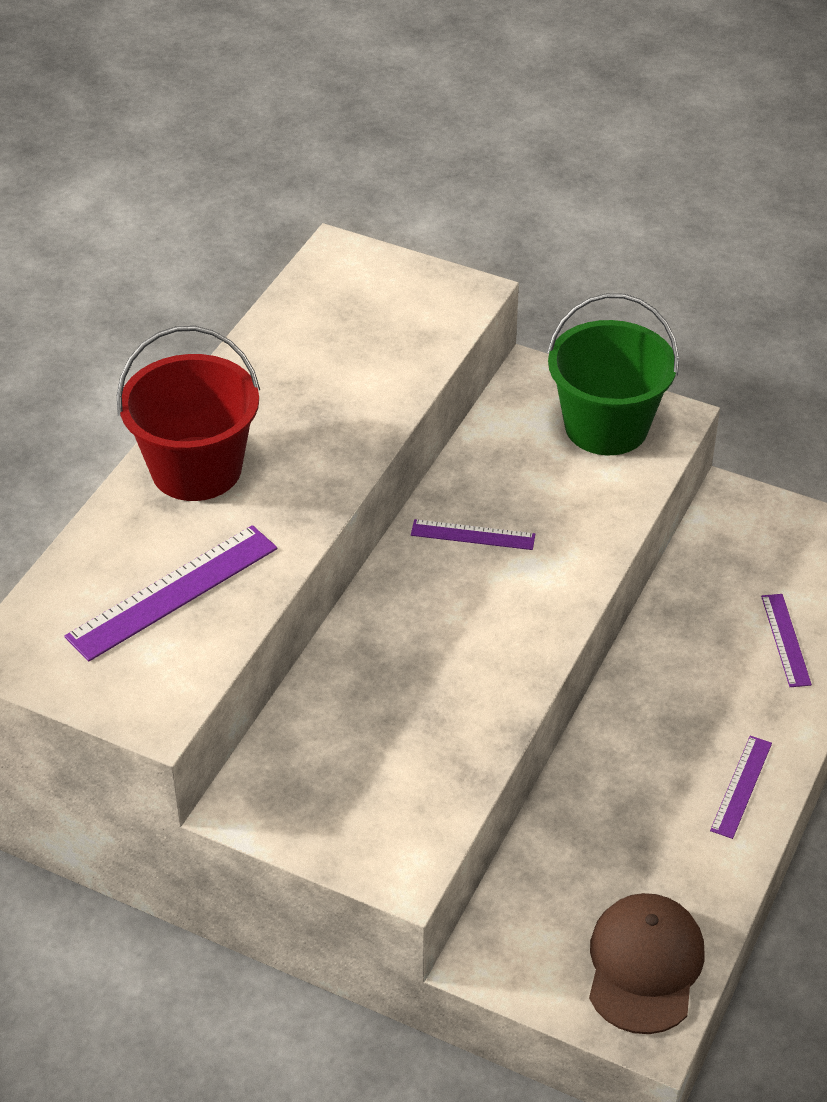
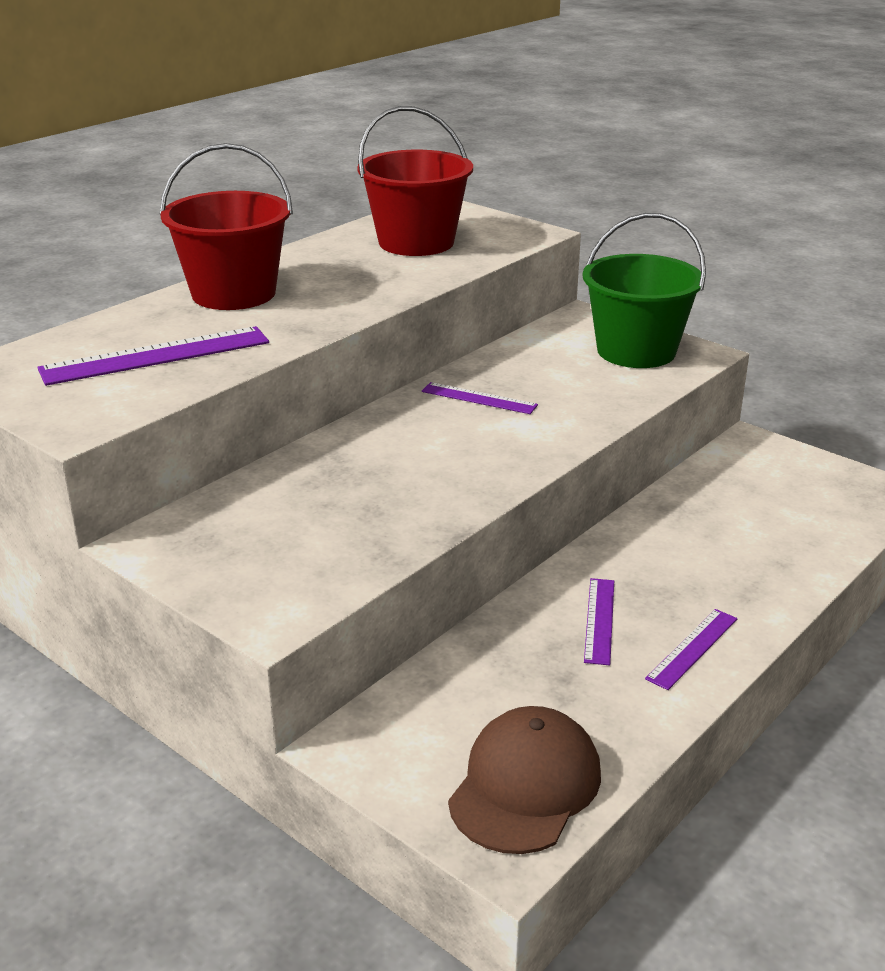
camera: 15 degrees right, 15 degrees down
(349, 335) = (416, 242): none -> red bucket
(786, 640) = (776, 544): purple ruler -> purple ruler (599, 620)

